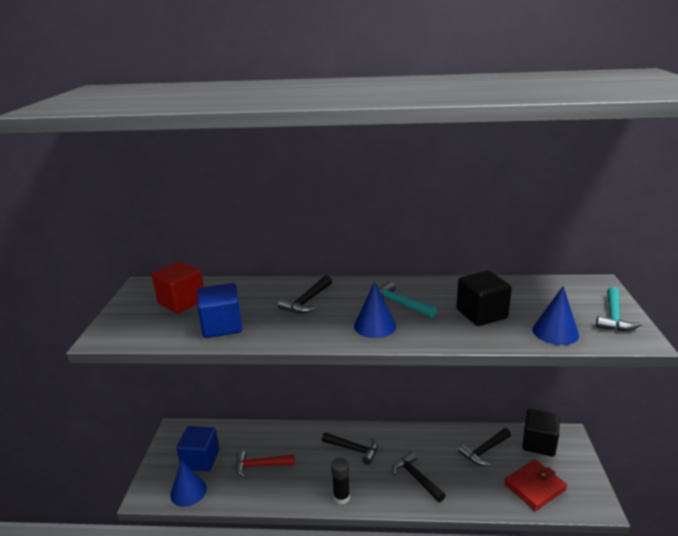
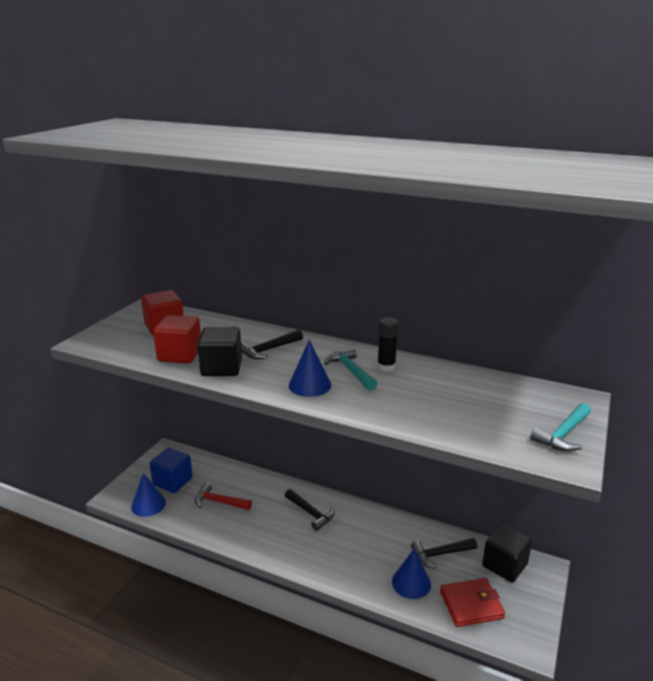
camera: 20 degrees right, 0 degrees up
(222, 326) = (180, 355): blue cube -> red cube
(341, 497) = (273, 551): black glue stick -> black glue stick (386, 367)
(416, 478) = (354, 557): black hammer -> none
(481, 314) = (422, 398): black cube -> black cube (221, 368)
(555, 332) = (482, 433): blue cone -> blue cone (411, 583)

